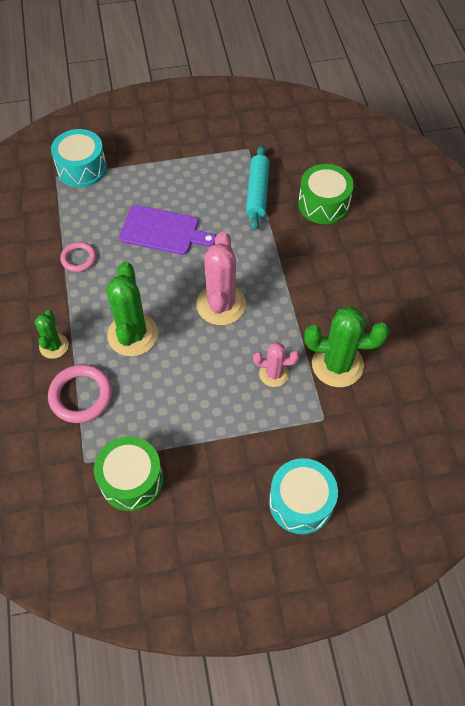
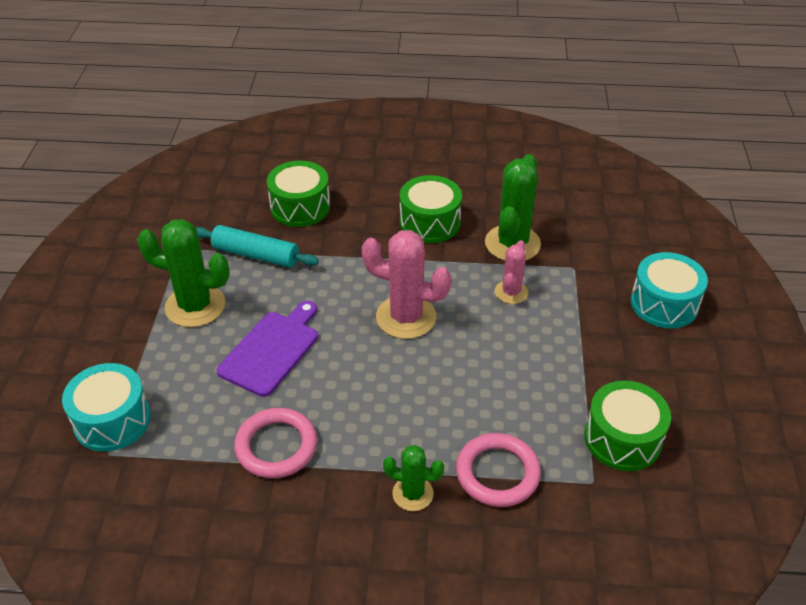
camera: 75 degrees left, 15 degrees down
(78, 258) = (276, 446): pink ring -> pink ring, size x1.61
(132, 335) = (421, 406): green cactus -> green cactus (195, 306)
(341, 297) = (430, 222): none -> green drum

